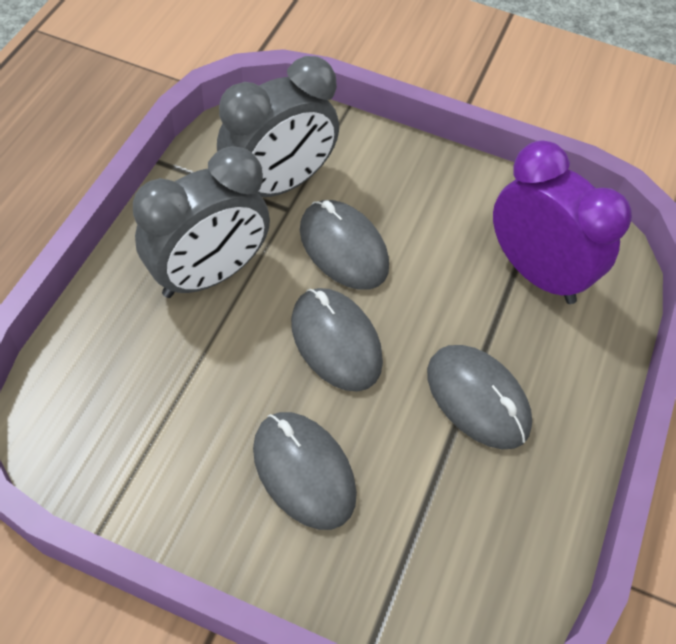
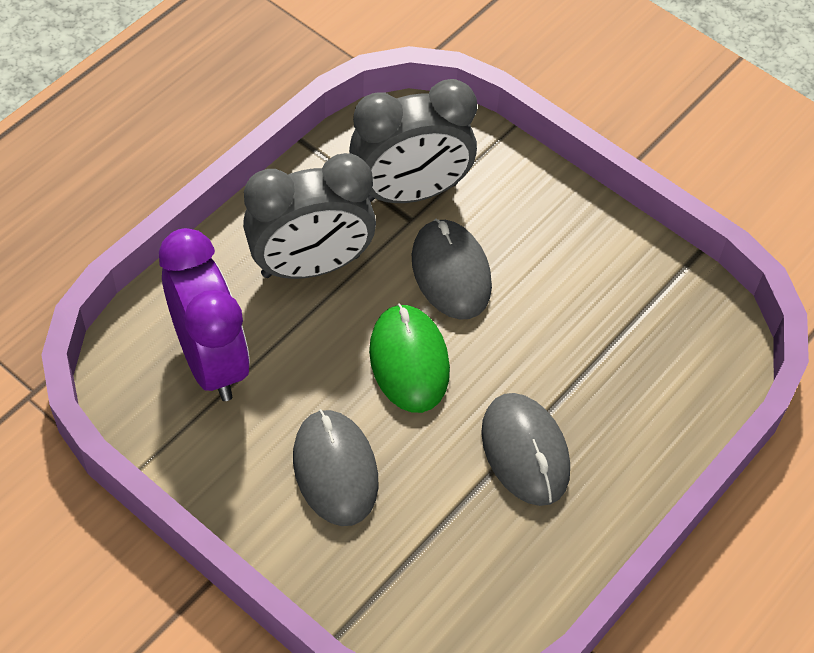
camera: 20 degrees right, 0 degrees up
(336, 341) = (409, 361): grey mouse -> green mouse
(536, 273) = (637, 347): purple clock -> purple clock (210, 360)

